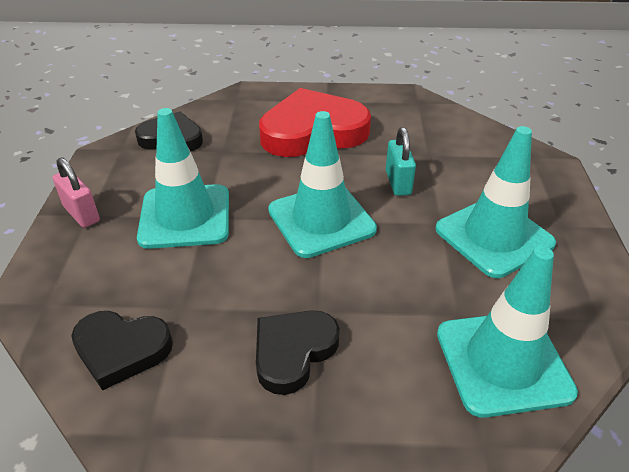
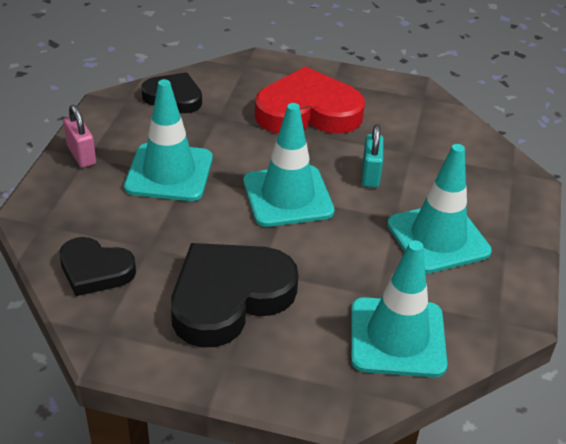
camera: 10 degrees right, 0 degrees up
(293, 352) = (229, 297): black heart -> black heart, size x1.70

